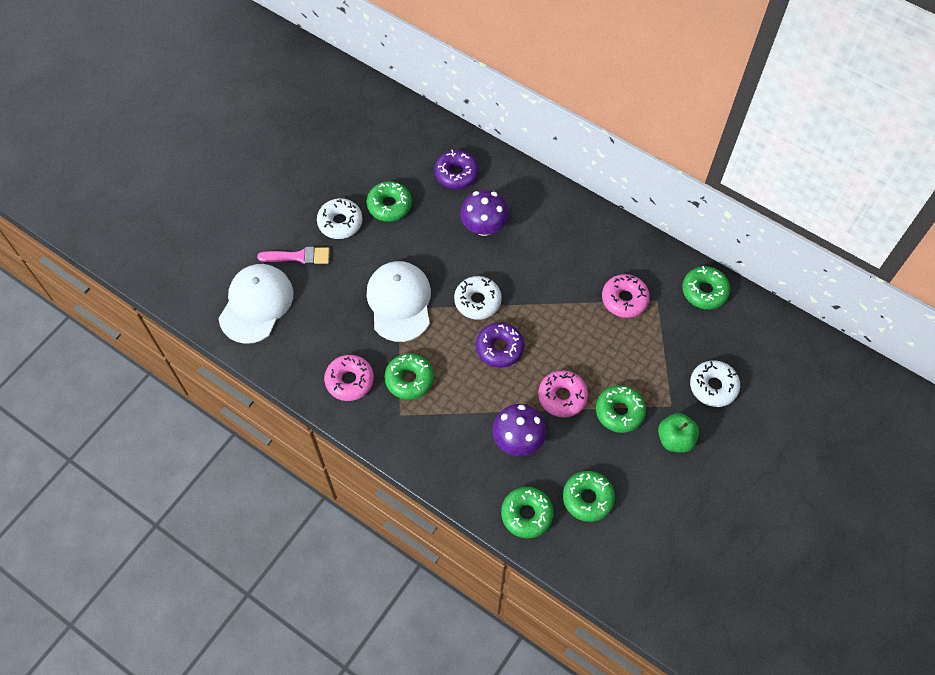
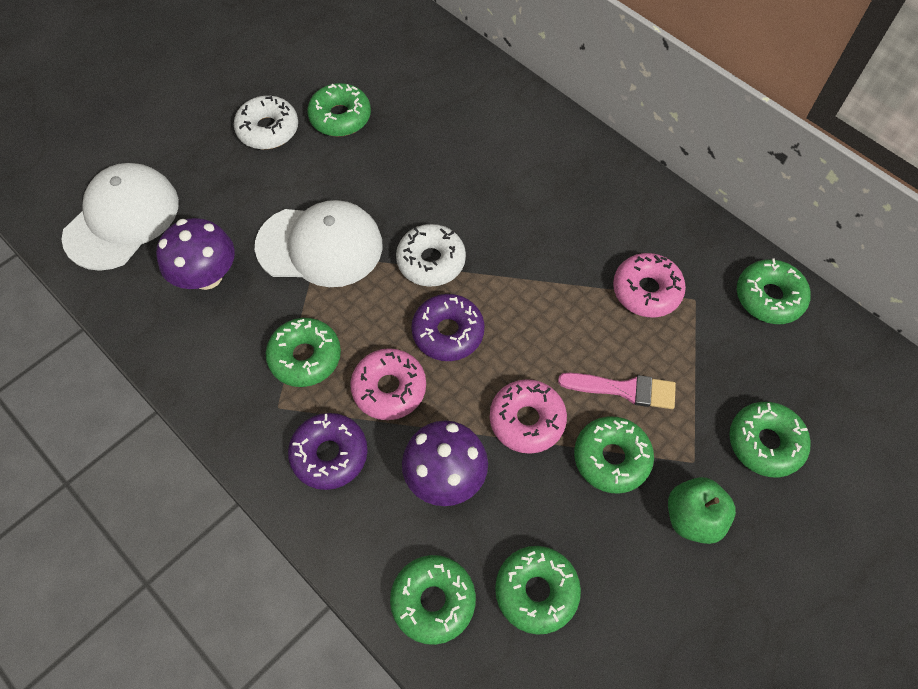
camera: 10 degrees right, 0 degrees up
(298, 257) = (199, 165): pink brush -> pink brush (624, 389)
(349, 381) = (219, 345): pink donut -> pink donut (389, 388)
(399, 302) = (320, 246): white cap -> white cap turned 90 degrees clockwise
(456, 174) = (441, 90): purple donut -> purple donut (329, 454)
(484, 227) = (463, 162): purple mushroom -> purple mushroom (207, 276)
(713, 386) = (765, 443): white donut -> green donut

